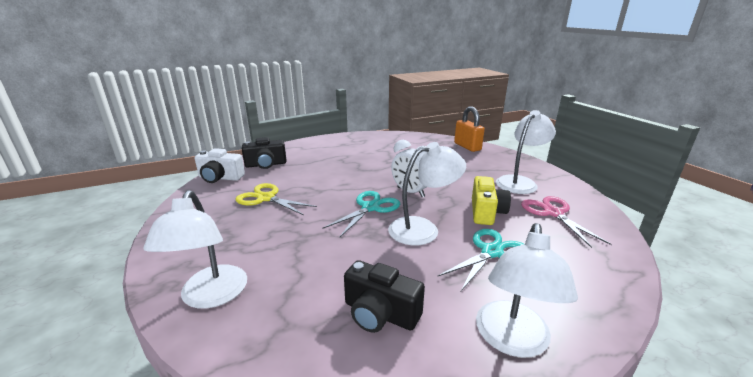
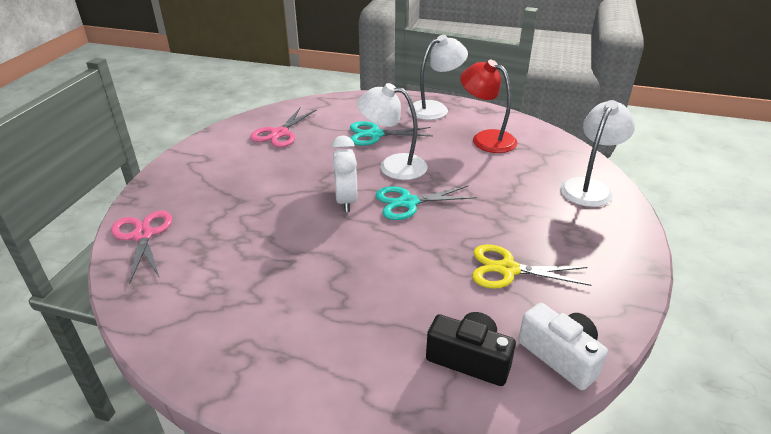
camera: 140 degrees left, 10 degrees up
(266, 198) = (507, 269): yellow scissors -> yellow scissors turned 120 degrees clockwise
(380, 313) = (486, 138): black camera -> red lamp
(467, 146) = (143, 235): orange padlock -> pink scissors
(486, 212) = (322, 155): yellow camera -> none
(520, 182) = (231, 163): white lamp -> none

